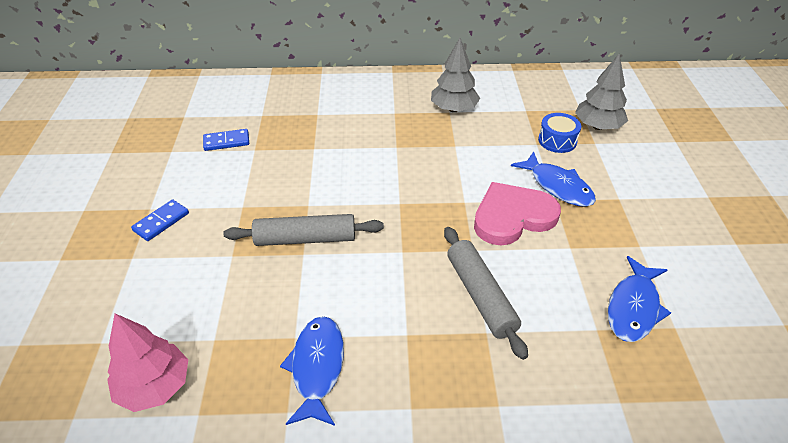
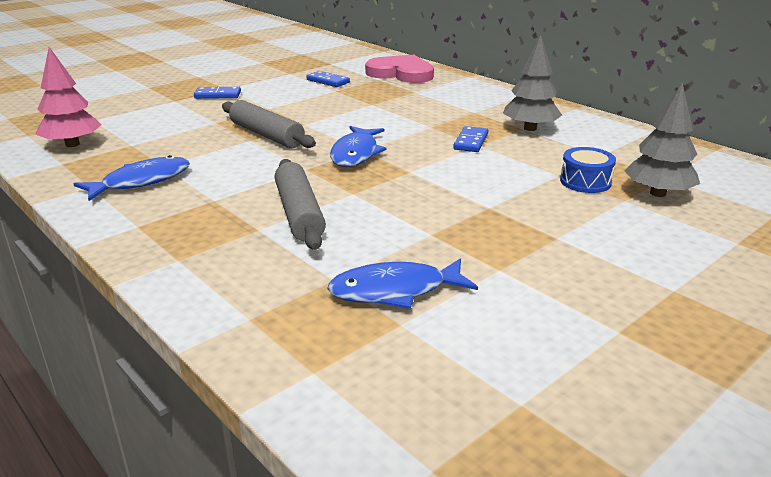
camera: 50 degrees right, 15 degrees down
(446, 146) = (471, 142): none -> blue domino
(480, 296) = (299, 213): grey rolling pin -> grey rolling pin turned 45 degrees counterclockwise
(512, 217) = (427, 196): pink heart -> pink heart (401, 73)
(558, 186) = (513, 202): blue fish -> blue fish (356, 154)

